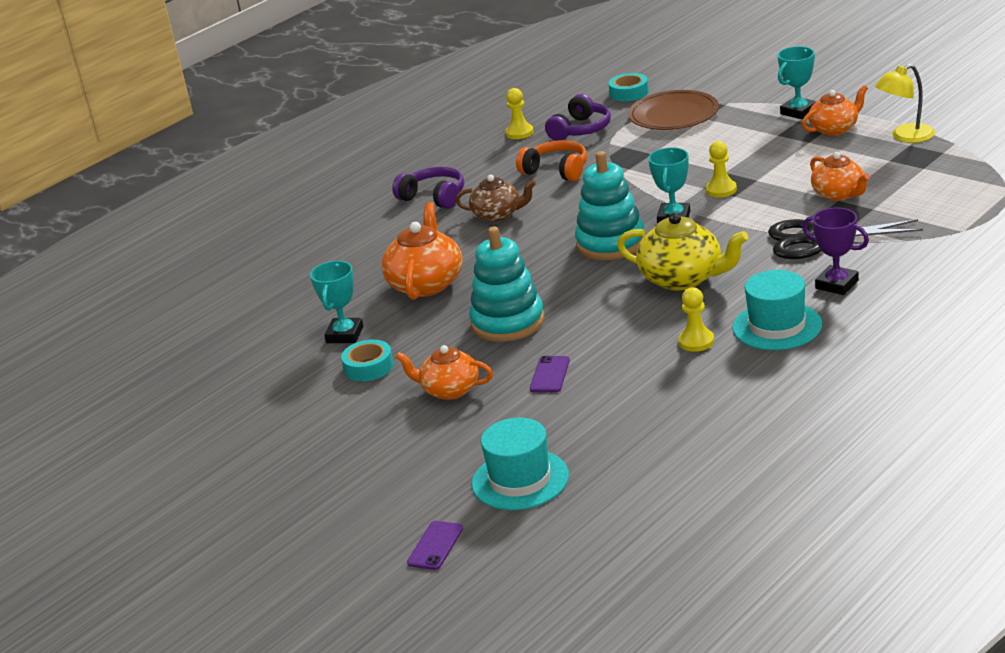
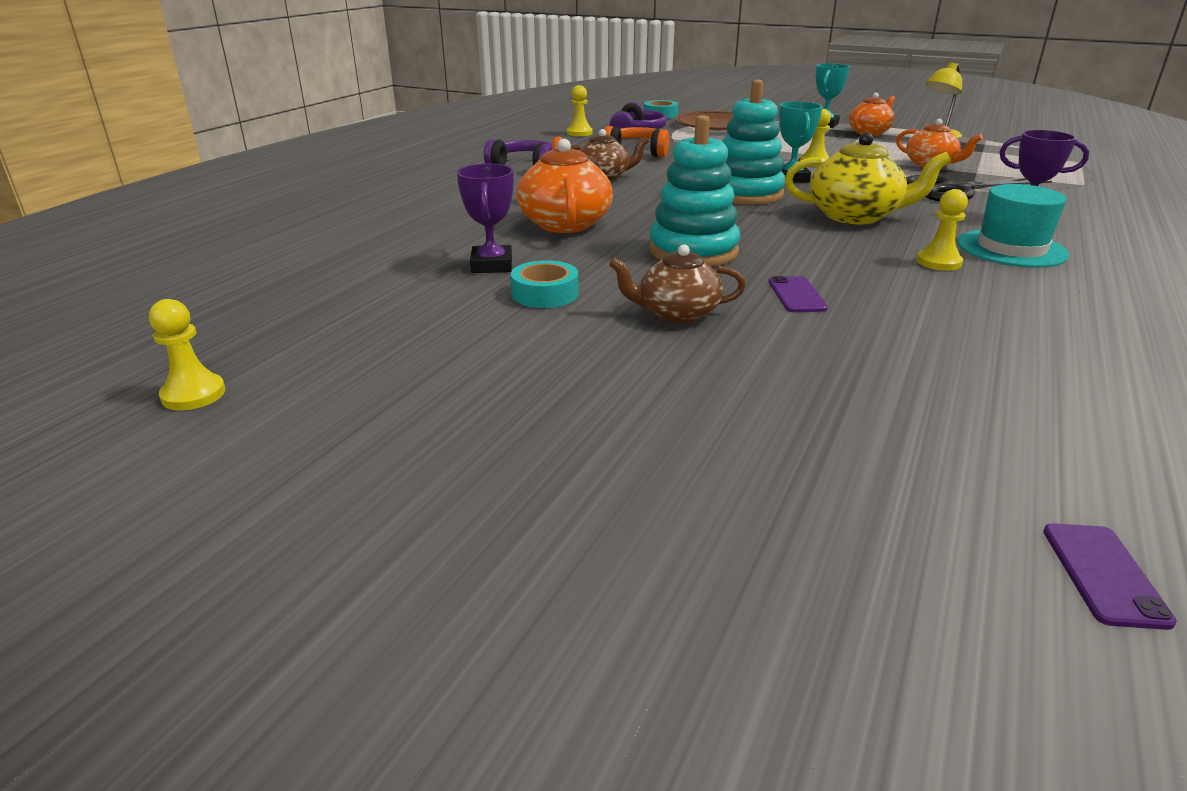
camera: 20 degrees left, 0 degrees up
(126, 444) = (193, 394): none -> yellow pawn
(345, 335) = (492, 265): turquoise trophy -> purple trophy
(435, 546) = (846, 526): purple phone -> purple phone (1104, 574)
(449, 390) = (677, 313): orange teapot -> brown teapot
(520, 480) = (886, 414): turquoise hat -> none

